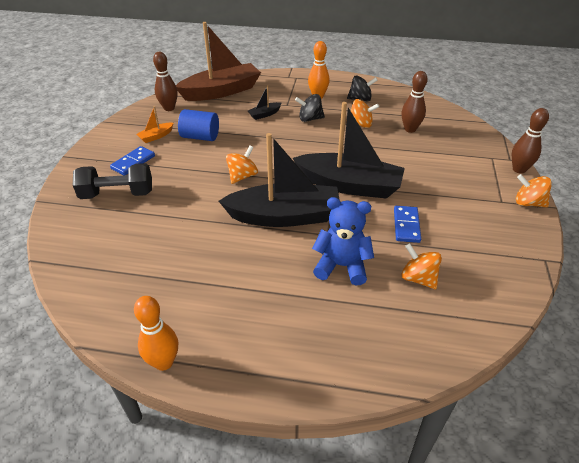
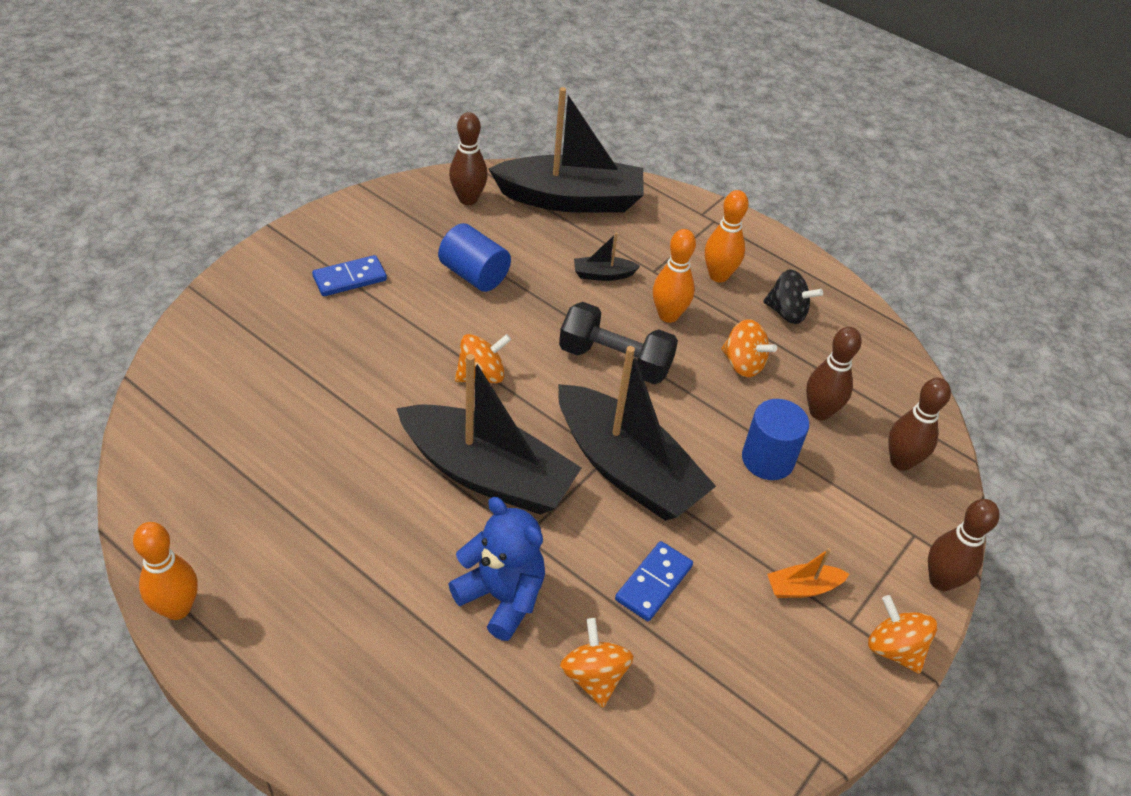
camera: 25 degrees right, 5 degrees up
(117, 194) = (293, 324): black dumbbell -> black dumbbell (615, 361)
(156, 136) = (412, 245): orange boat -> orange boat (802, 588)
(221, 91) = (570, 199): brown boat -> black boat
(310, 119) = (668, 315): black spinning top -> orange bowling pin
(406, 155) = (767, 459): none -> blue cylinder
(460, 134) = (901, 462): none -> brown bowling pin

